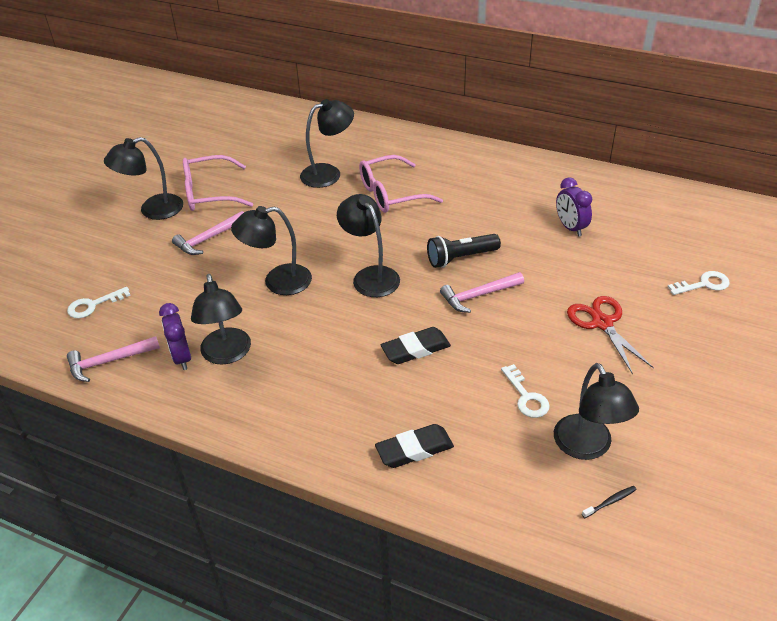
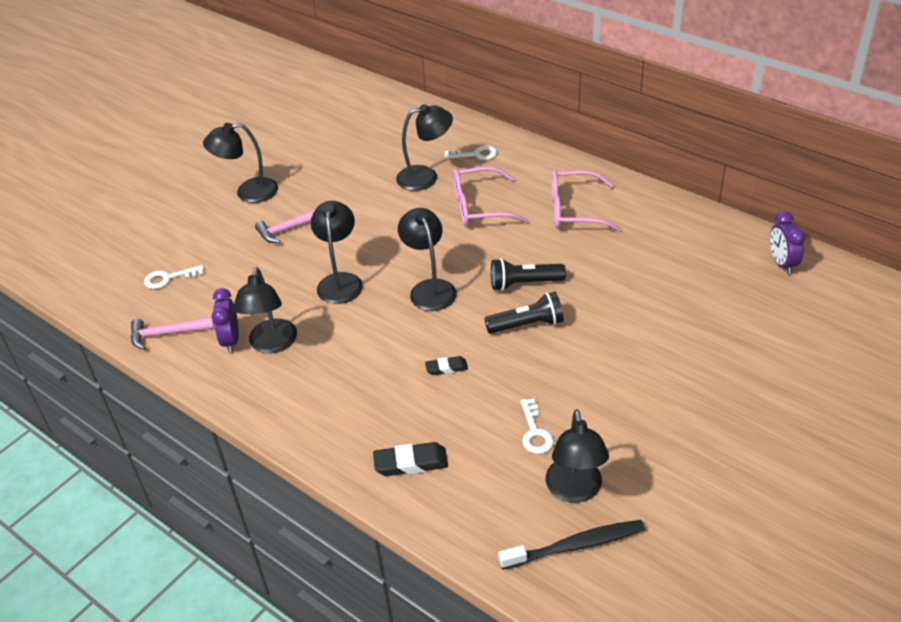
camera: 15 degrees right, 0 degrees up
(209, 193) = (305, 182): pink glasses -> pink glasses (574, 210)
(278, 282) = (340, 281): black lamp -> black lamp turned 90 degrees clockwise
(415, 349) = (446, 368): black eraser -> black eraser, size x0.62
(478, 296) = (527, 325): pink hammer -> black flashlight
(570, 227) = (648, 268): purple clock -> purple clock (782, 263)
(602, 323) = (639, 372): red scissors -> none
(610, 502) = (575, 545): black toothbrush -> black toothbrush, size x2.35
(704, 284) = (763, 349): white key -> white key (475, 154)

